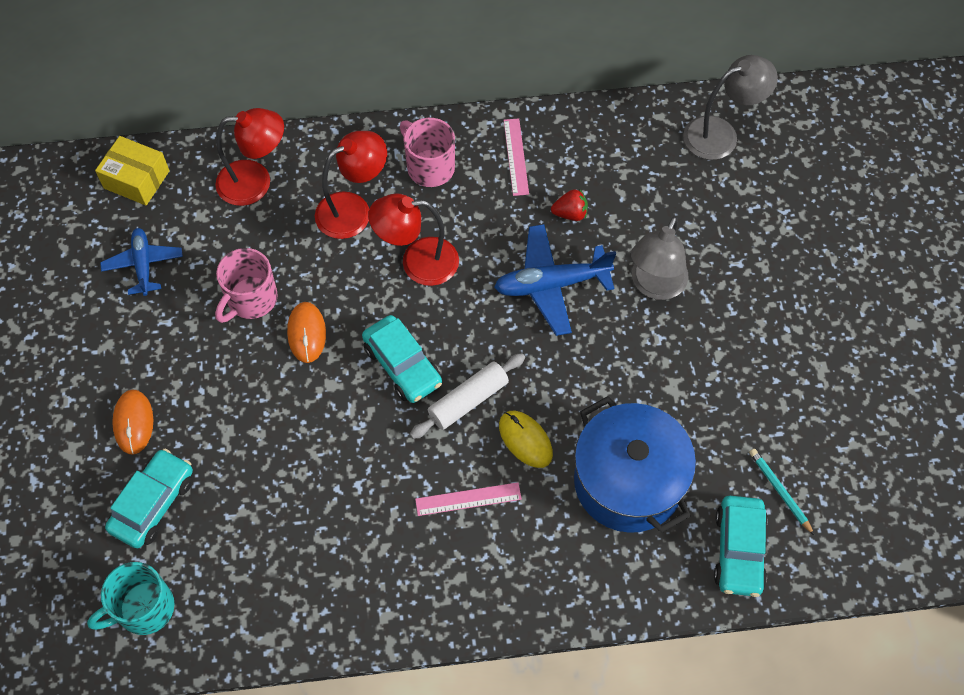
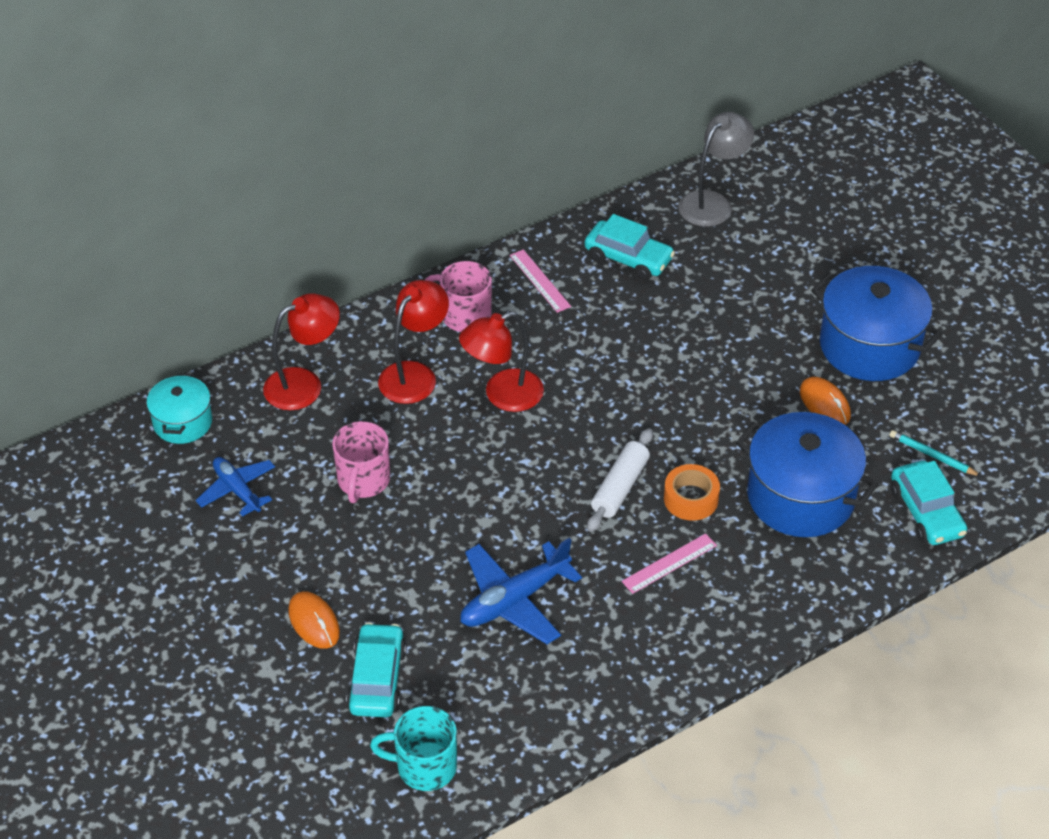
camera: 25 degrees left, 15 degrees down
(136, 179) = (183, 422): yellow box -> turquoise pot
(144, 609) = (424, 766): turquoise mug -> turquoise mug turned 60 degrees clockwise
(307, 333) = (435, 489): orange mouse -> orange mouse (824, 404)
(403, 365) = (542, 481): turquoise car -> turquoise car (628, 258)
(525, 440) = (691, 499): yellow mouse -> orange tape
(551, 284) = (636, 370): blue plane -> blue plane (514, 600)
(570, 213) = (618, 309): red strawberry -> none
(654, 286) = (729, 339): grey lamp -> none
(785, 346) = (869, 346): none -> blue pot

